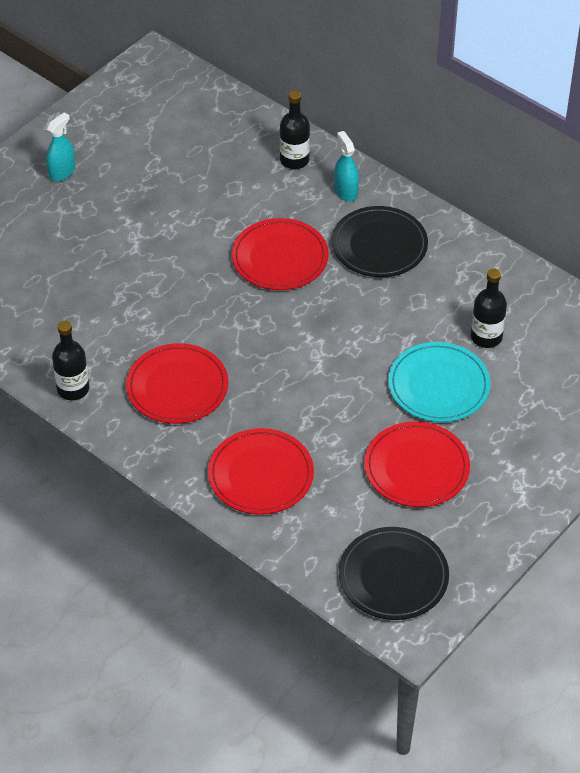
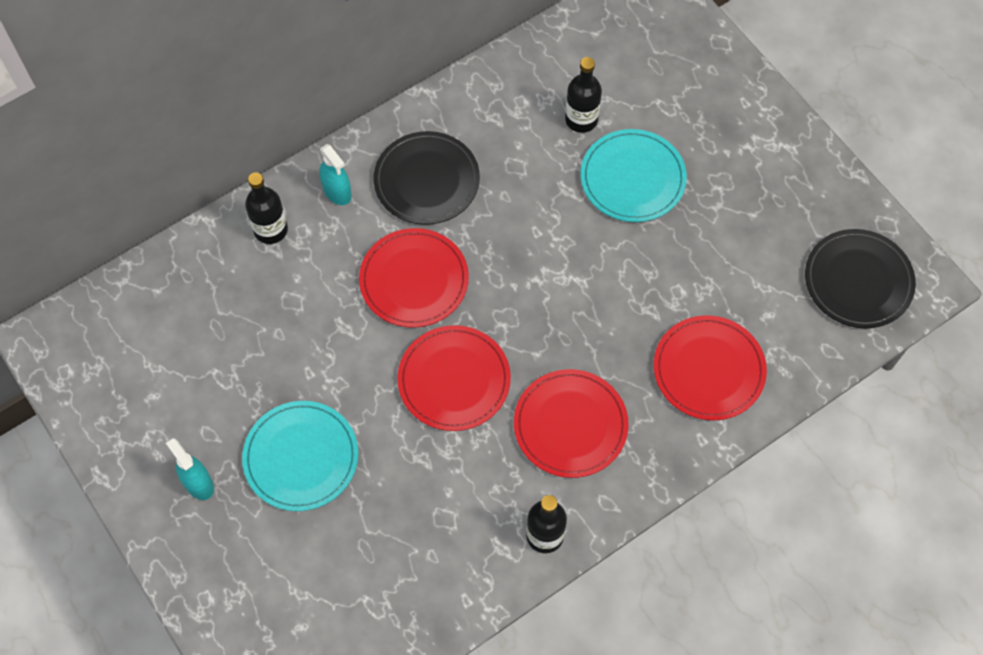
camera: 75 degrees left, 15 degrees up
(100, 225) = (301, 457): none -> turquoise plate
(346, 191) = (337, 191): turquoise spray bottle -> turquoise spray bottle turned 120 degrees counterclockwise
(416, 467) = (731, 226): red plate -> red plate (454, 380)

